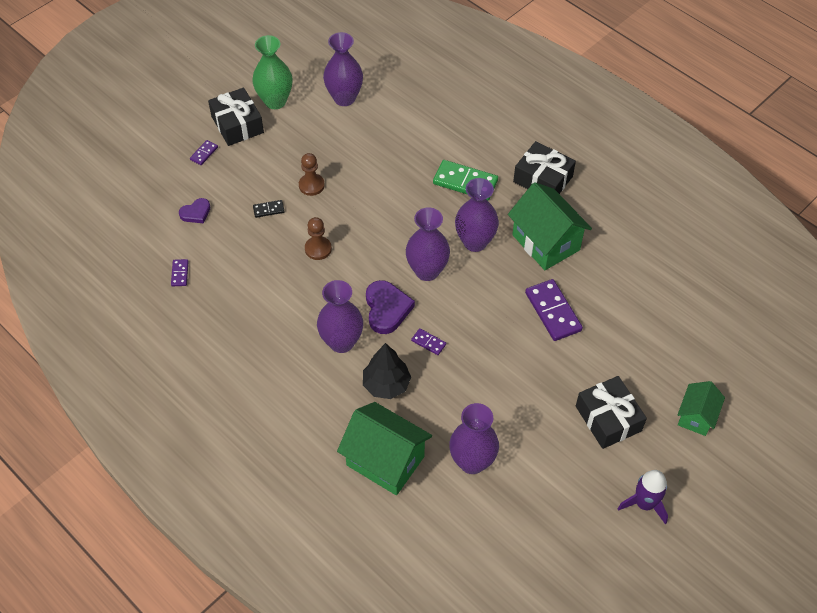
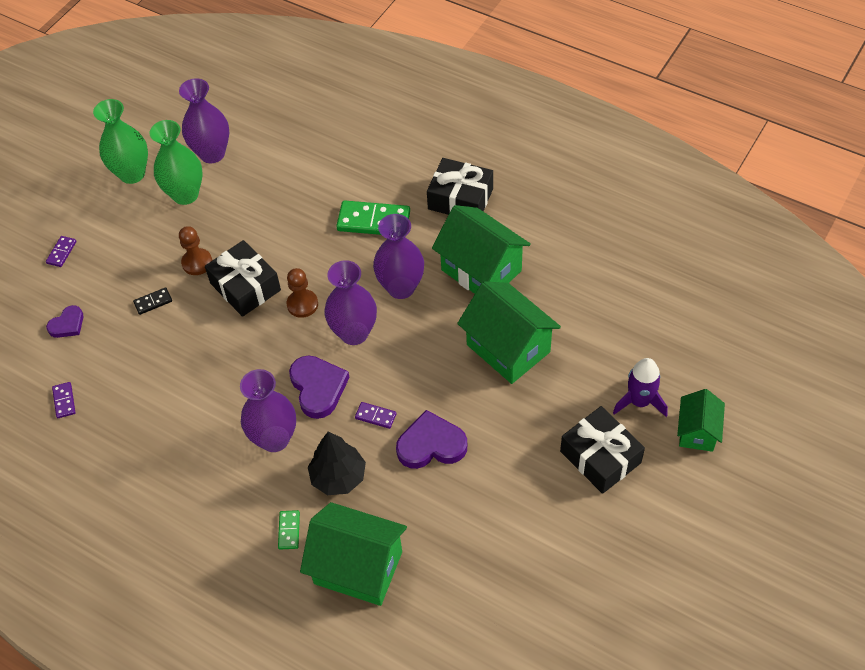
camera: 10 degrees left, 0 degrees up
(237, 124) = (93, 210): black gift -> black gift (245, 286)
(315, 127) = (185, 194): none -> green vase
(318, 249) = (222, 335): brown pawn -> brown pawn (302, 304)
(336, 418) = (289, 530): none -> green domino
(469, 376) = (431, 444): none -> purple heart
(472, 462) = (459, 544): purple vase -> none
(553, 312) = (508, 348): purple domino -> green house
(644, 504) = (665, 546): purple rocket -> purple rocket (640, 401)

